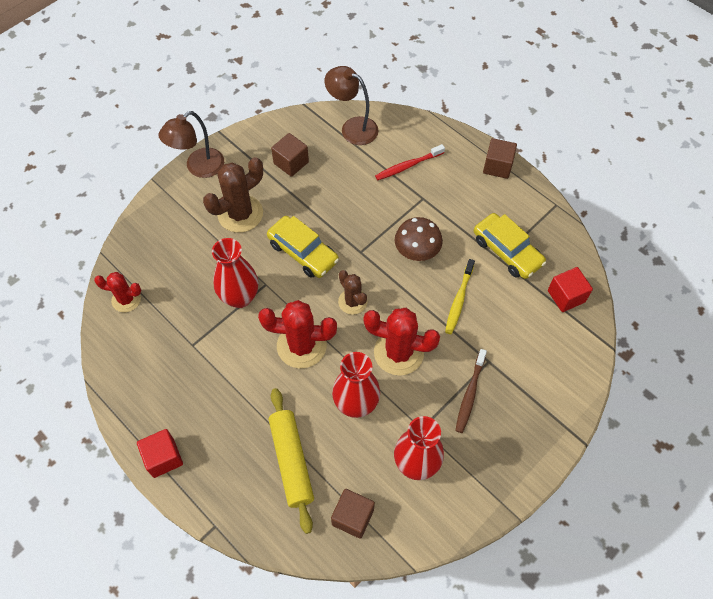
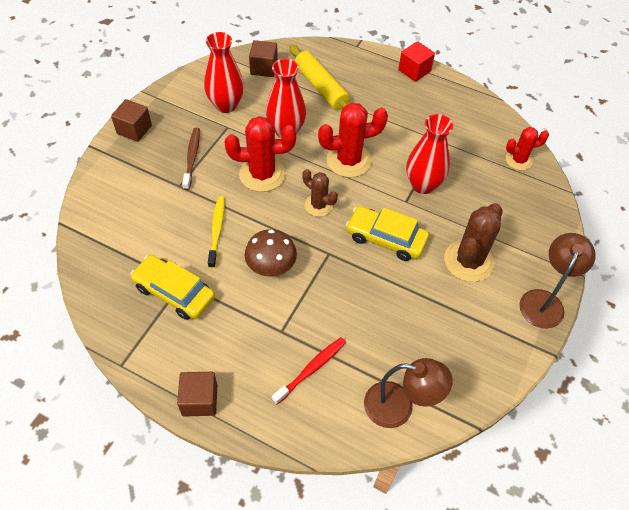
camera: 160 degrees right, 5 degrees down
(291, 163) = (448, 335): brown cube -> brown cube (134, 129)
(566, 296) = (107, 260): red cube -> none

